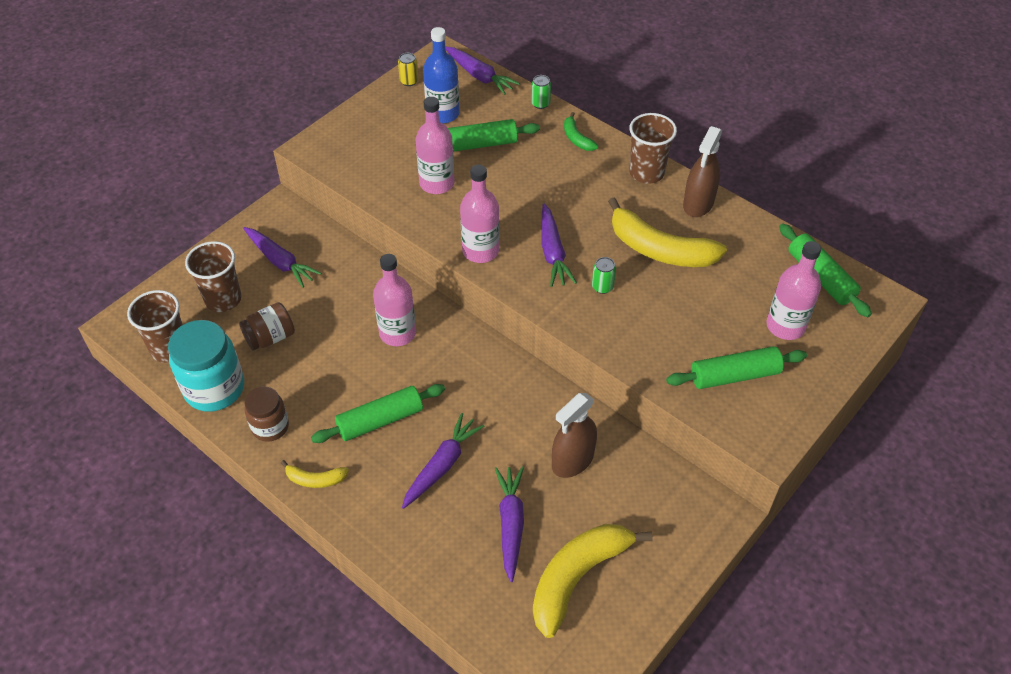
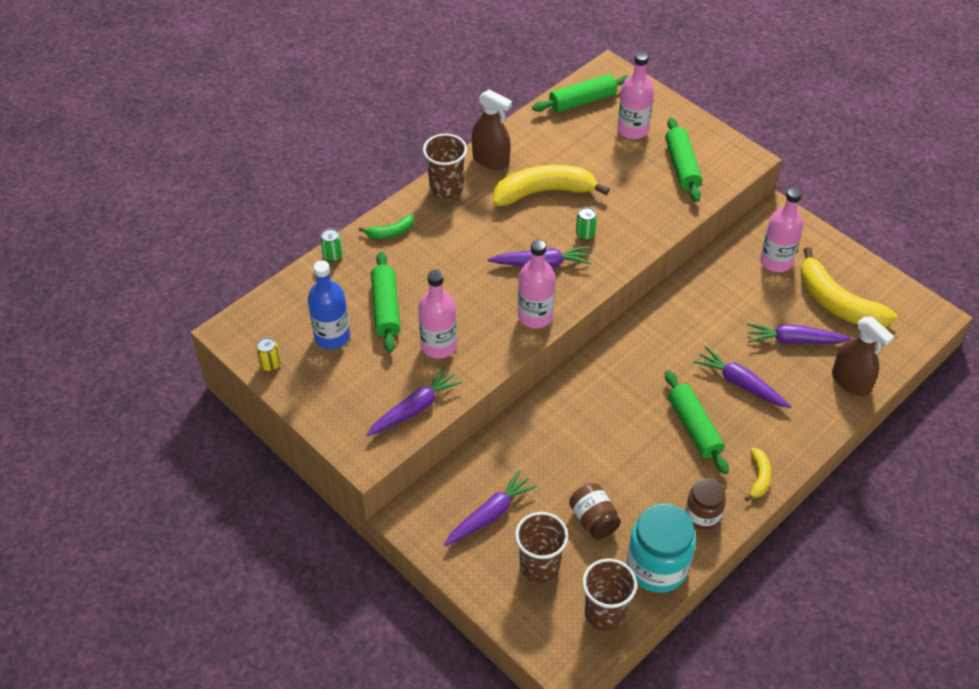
camera: 85 degrees left, 0 degrees up
(397, 333) = (593, 412): pink bottle -> pink bottle (776, 261)
(479, 76) = (276, 302): purple carrot -> purple carrot (415, 408)
(572, 460) = (732, 296): brown spray bottle -> brown spray bottle (850, 381)
(659, 249) = (544, 192): yellow banana -> yellow banana turned 135 degrees counterclockwise

